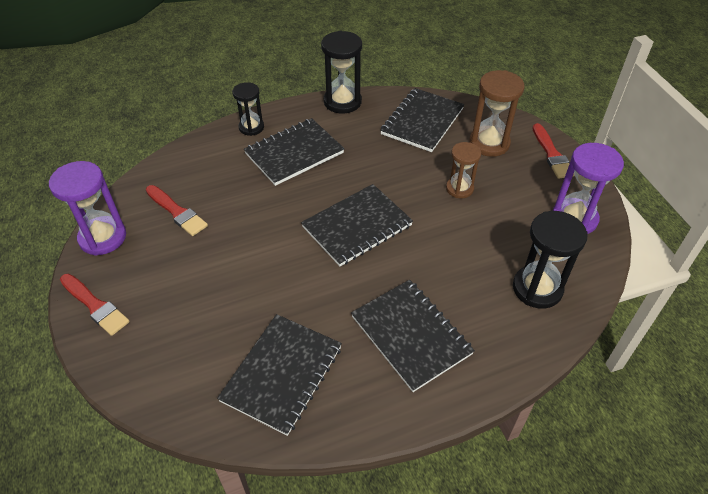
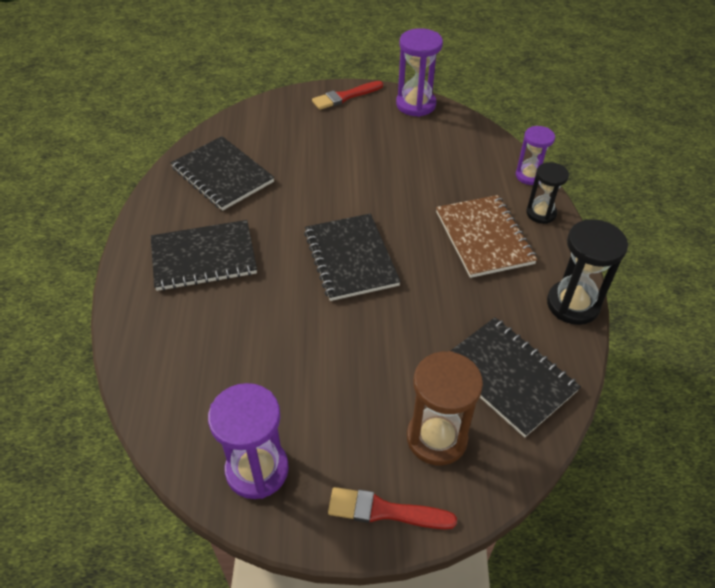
camera: 110 degrees right, 0 degrees up
(177, 212) = (427, 146): red brush -> none
(204, 140) = (529, 176): none -> purple hourglass
(294, 153) = (484, 237): black notebook -> brown notebook
(459, 188) = (365, 367): brown hourglass -> none
(537, 288) = (187, 376): black hourglass -> none

